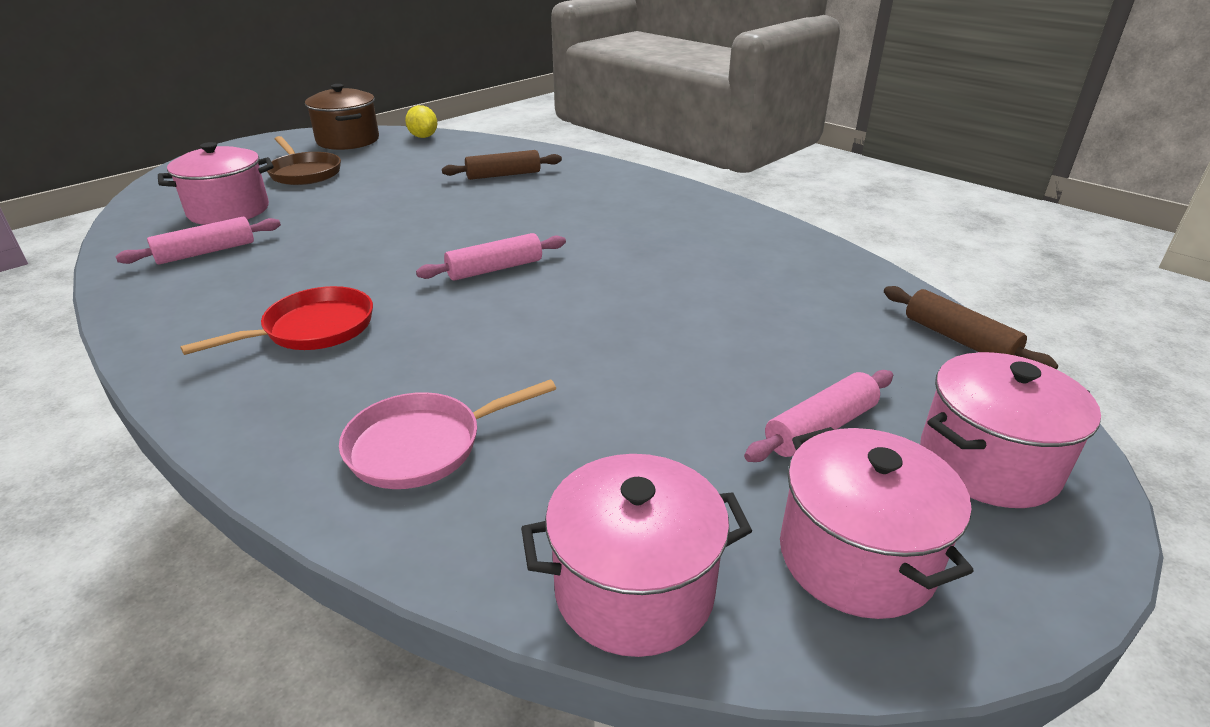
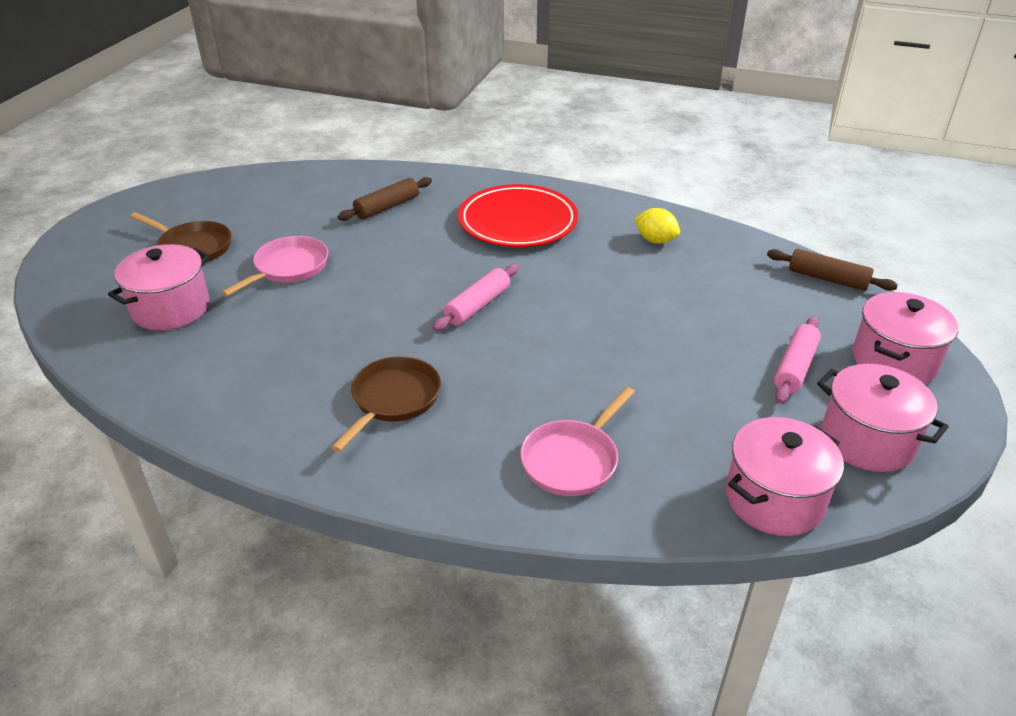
camera: 25 degrees left, 5 degrees up
(206, 252) = (207, 357): pink rolling pin -> none
(312, 329) = (393, 400): red pan -> brown pan
(348, 140) = (190, 198): brown pot -> none
(359, 202) = (288, 268): none -> pink pan
(423, 137) = (262, 177): yellow lemon -> yellow lemon (655, 240)
(618, 209) = (518, 222): none -> red plate

